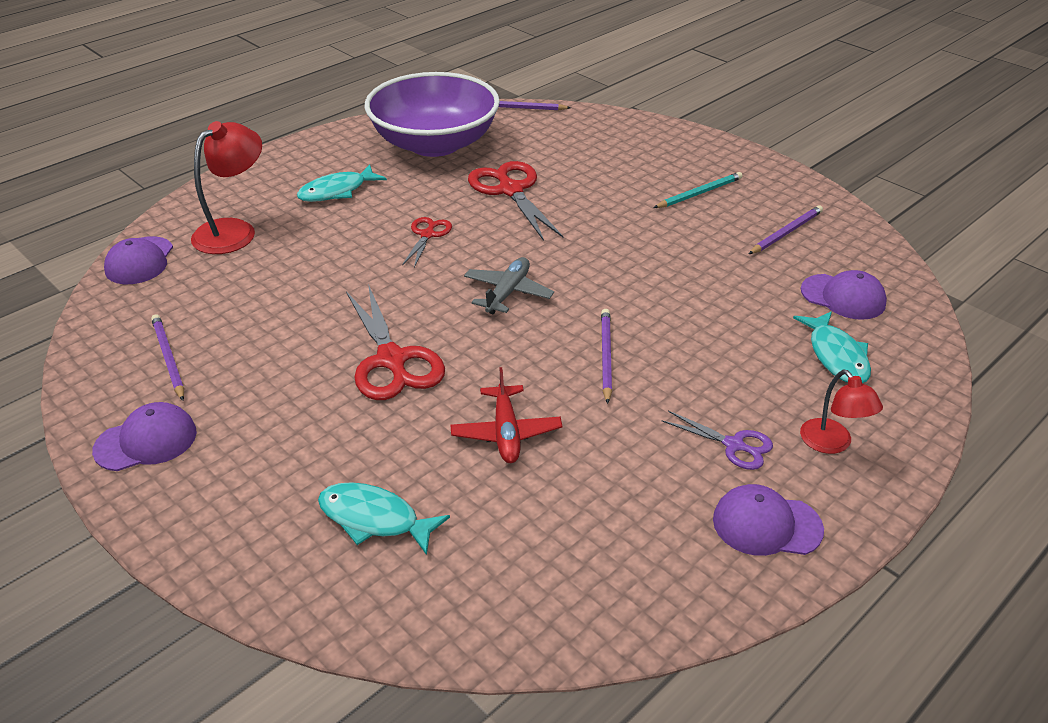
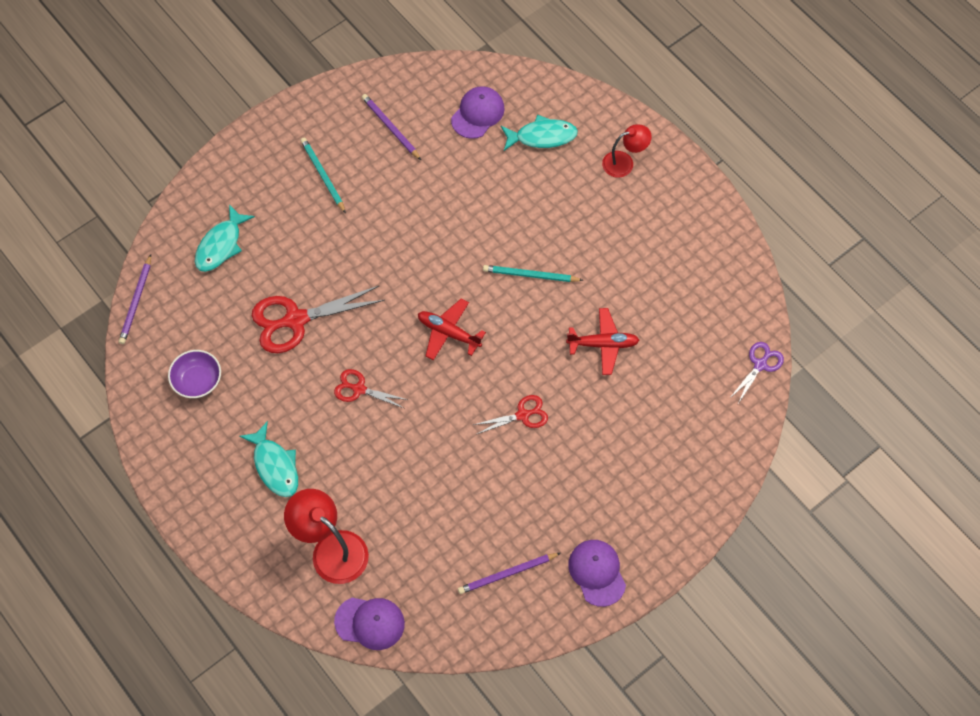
camera: 85 degrees left, 25 degrees up
(374, 519) = (674, 423): turquoise fish -> turquoise fish (221, 245)
(392, 360) = (522, 415): red scissors -> red scissors, size x0.55
(435, 143) = (197, 381): purple bowl -> purple bowl, size x0.41
(508, 293) = (448, 333): grey plane -> red plane
(605, 356) = (530, 275): purple pencil -> turquoise pencil
(733, 445) = (622, 215): purple scissors -> purple scissors (760, 365)
(766, 525) = (687, 213): purple cap -> none

